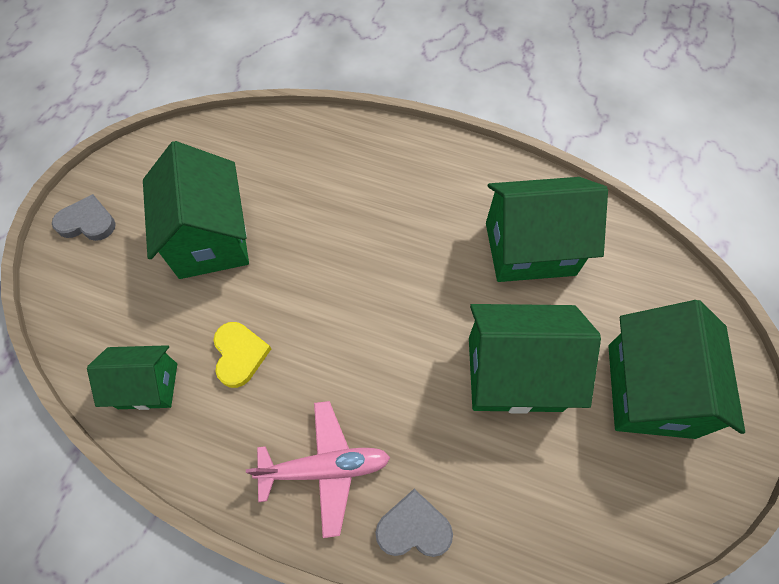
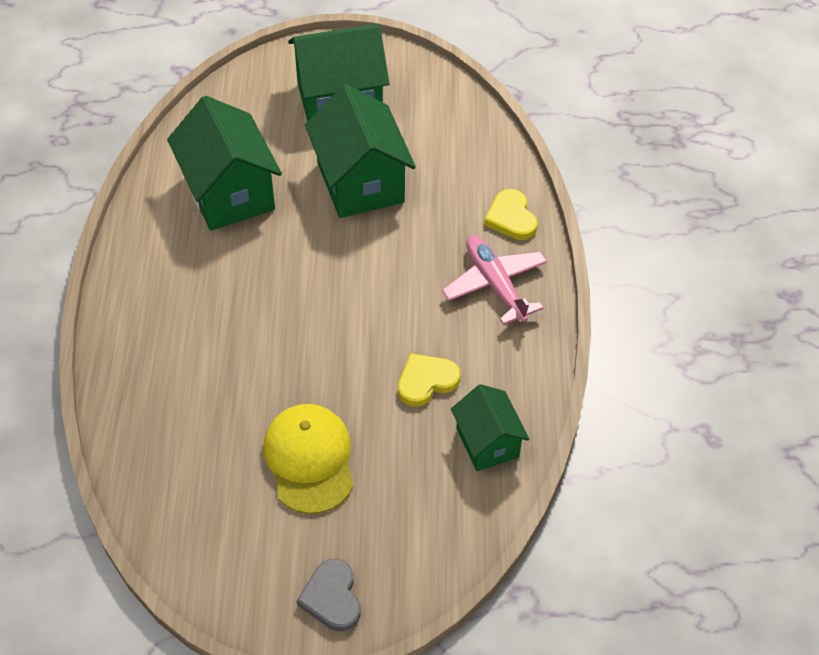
camera: 110 degrees left, 10 degrees down
(210, 238) = (309, 460): green house -> yellow cap
(413, 528) = (511, 218): grey heart -> yellow heart

